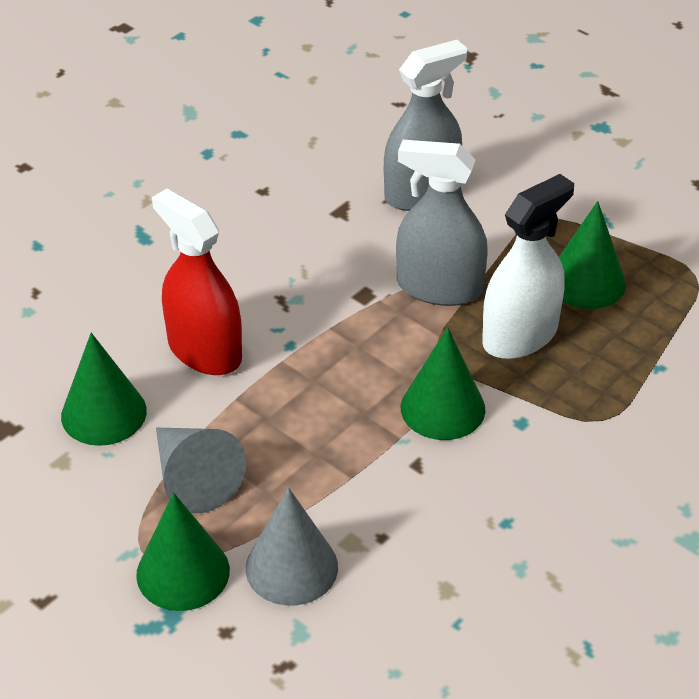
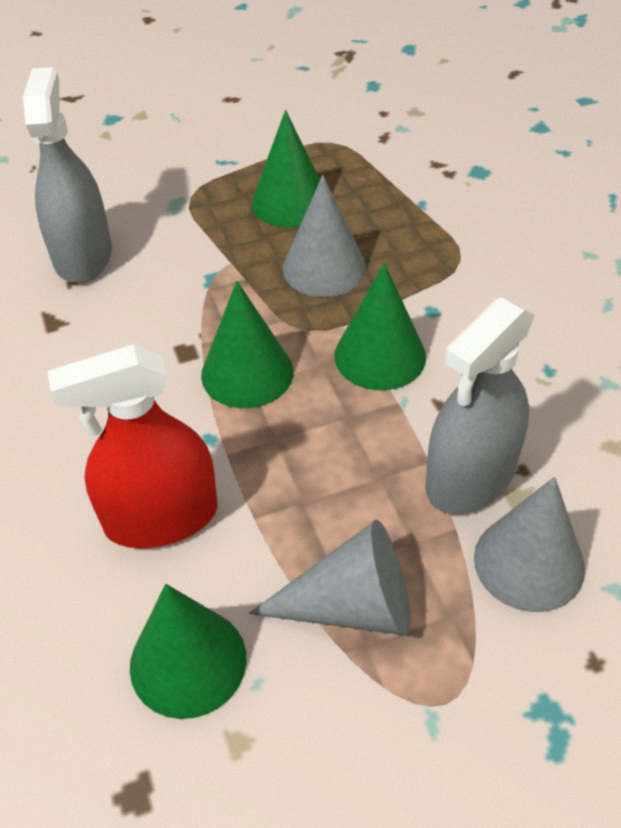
camera: 60 degrees left, 5 degrees up
(183, 572) = (489, 672): green cone -> green cone (247, 373)
(439, 287) = (220, 295): grey spray bottle -> grey spray bottle (470, 477)
(520, 335) = (324, 268): white spray bottle -> grey cone

